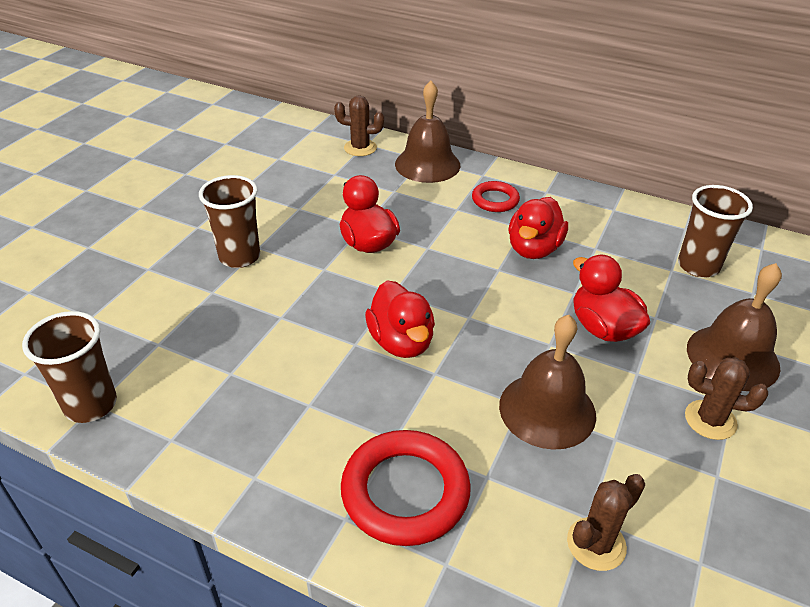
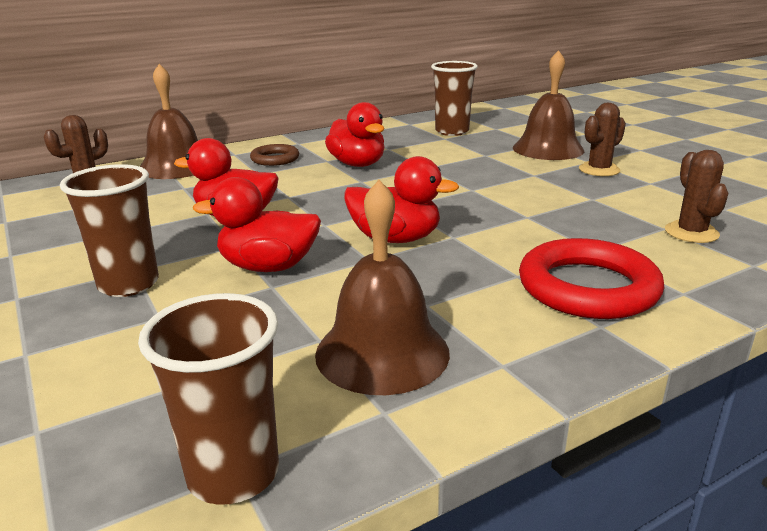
camera: 55 degrees left, 15 degrees down
(495, 200) = (275, 159): red ring -> brown ring
(547, 410) = (542, 210): brown bell -> brown bell (382, 352)
(603, 328) = (476, 170): red duck -> red duck (268, 267)

